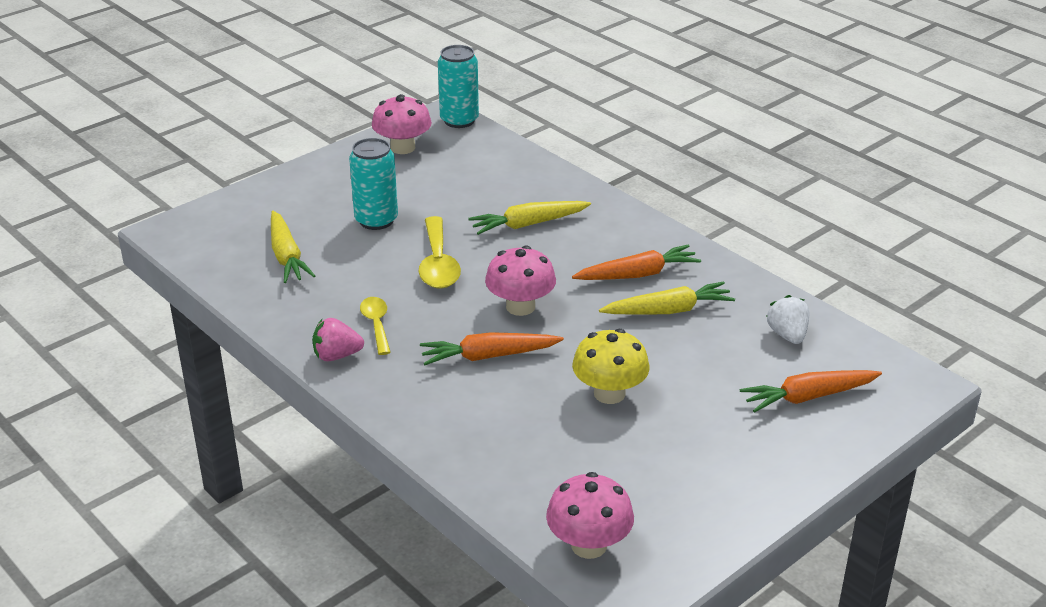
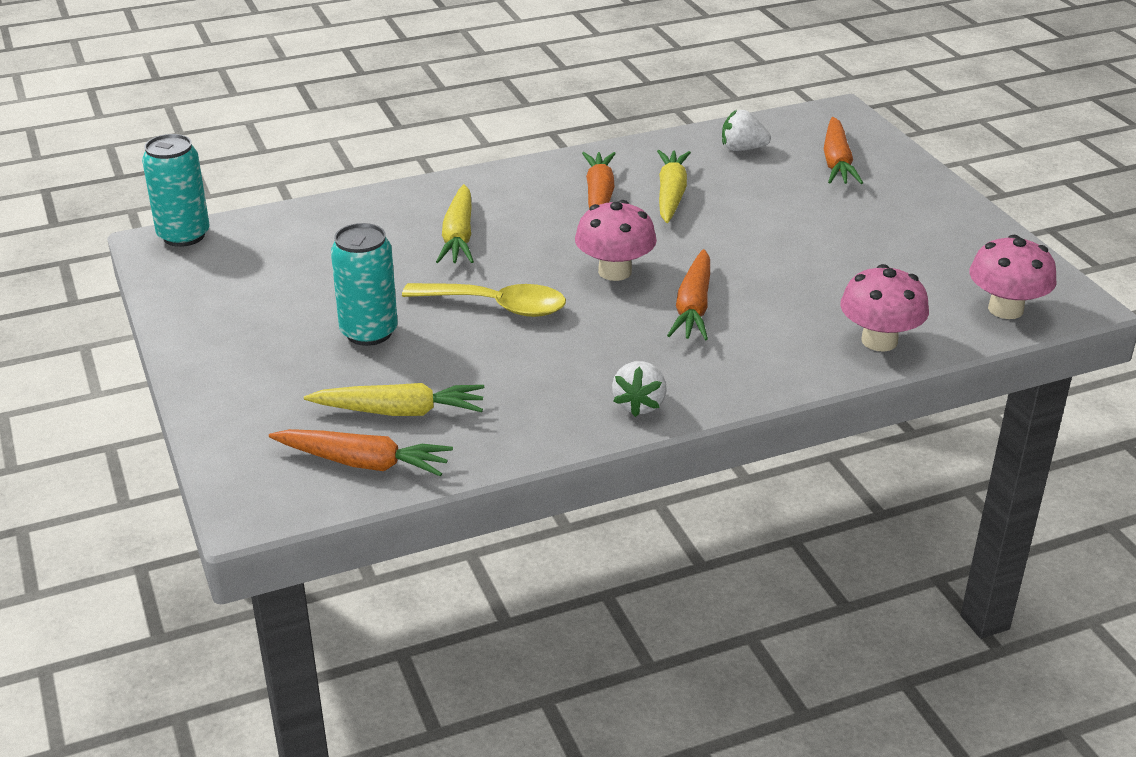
camera: 70 degrees left, 0 degrees up
(225, 257) = (363, 463): none -> orange carrot
(336, 356) = (639, 405): pink strawberry -> white strawberry
(376, 324) = (593, 367): yellow spoon -> none
(403, 148) = (211, 285): pink mushroom -> pink mushroom (879, 341)
(609, 393) = (788, 253): yellow mushroom -> none

